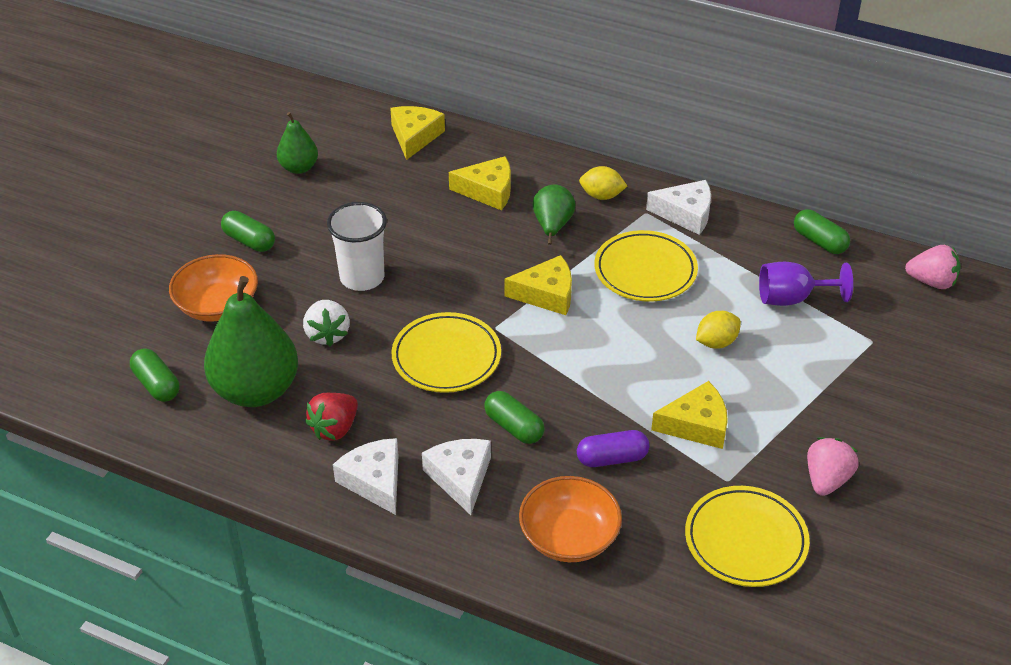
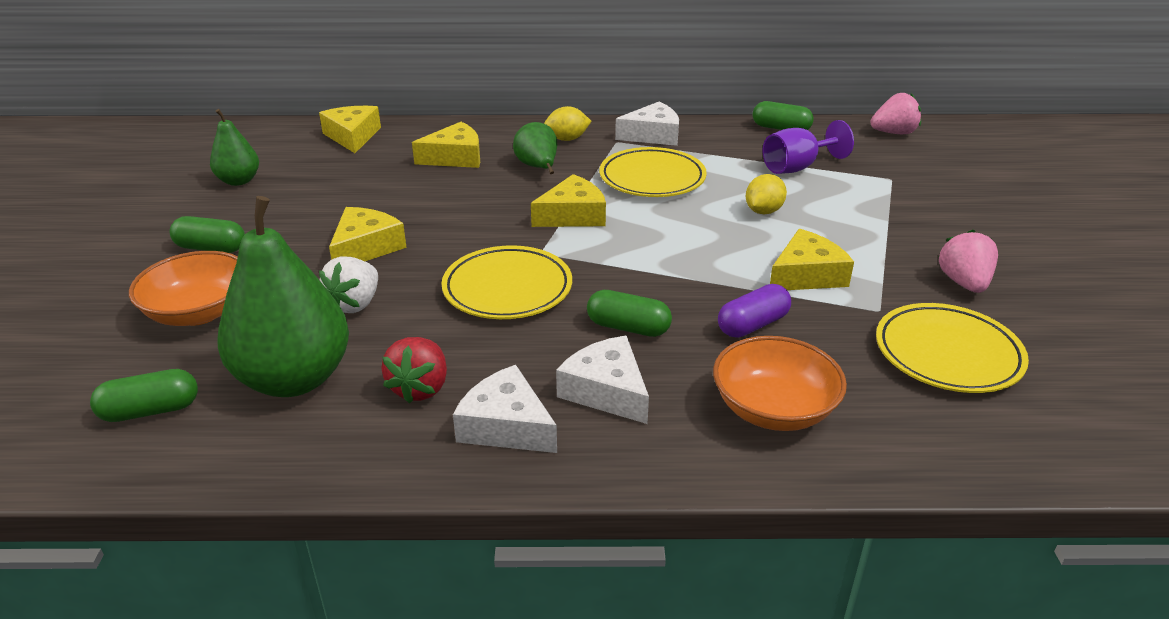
camera: 25 degrees left, 10 degrees down
(157, 384) = (150, 410): green capsule -> green capsule turned 45 degrees counterclockwise
(327, 334) = (355, 304): white strawberry -> white strawberry turned 60 degrees clockwise
(362, 277) = (365, 248): white cup -> yellow cheese

